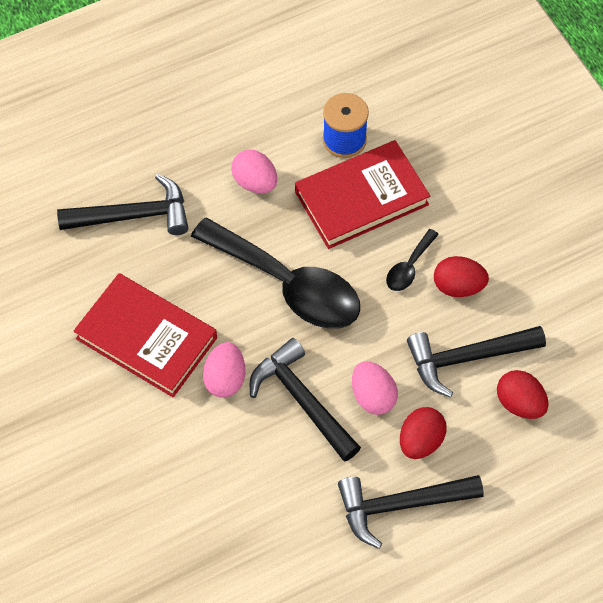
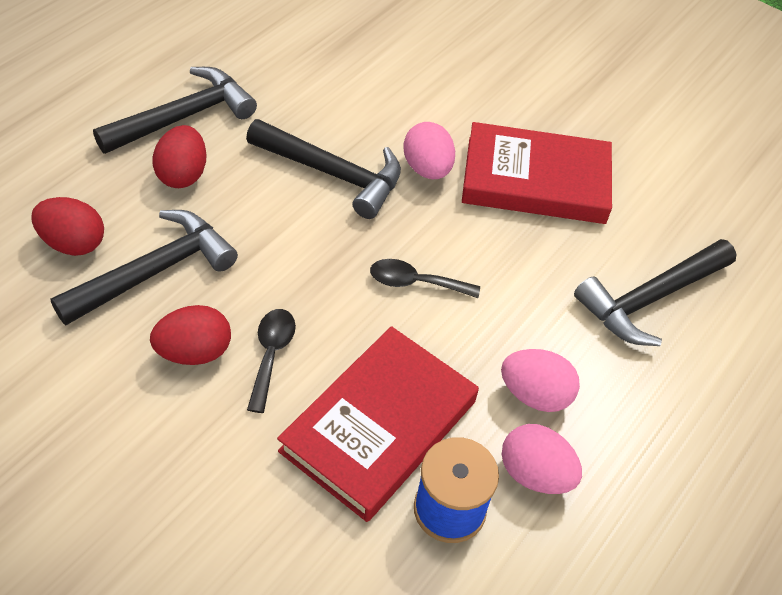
camera: 150 degrees right, 10 degrees down
(288, 284) = (415, 283): black spoon -> black spoon, size x0.43
(373, 396) = (255, 200): pink egg -> pink egg (535, 474)

